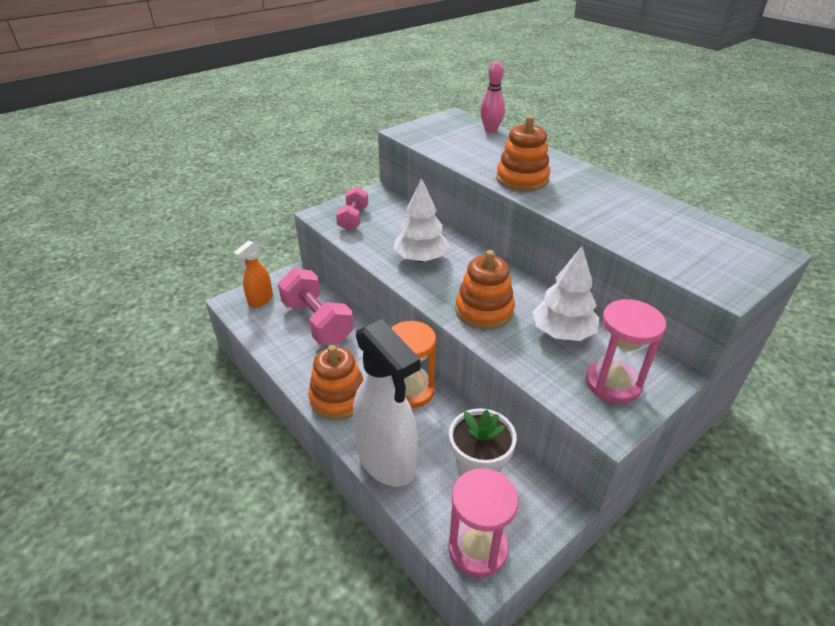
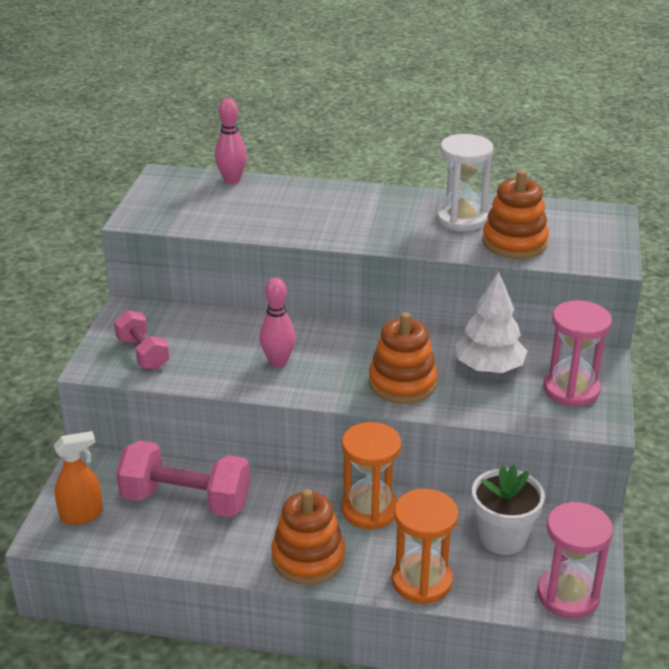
camera: 40 degrees left, 5 degrees down
(260, 300) = (82, 515): orange spray bottle -> orange spray bottle turned 105 degrees counterclockwise
(387, 461) = (421, 581): white spray bottle -> orange hourglass
(421, 258) = (278, 362): white tree -> pink bowling pin
(522, 179) = (339, 227): orange stacking toy -> orange stacking toy (514, 242)
(624, 207) = (461, 219): none -> white hourglass

